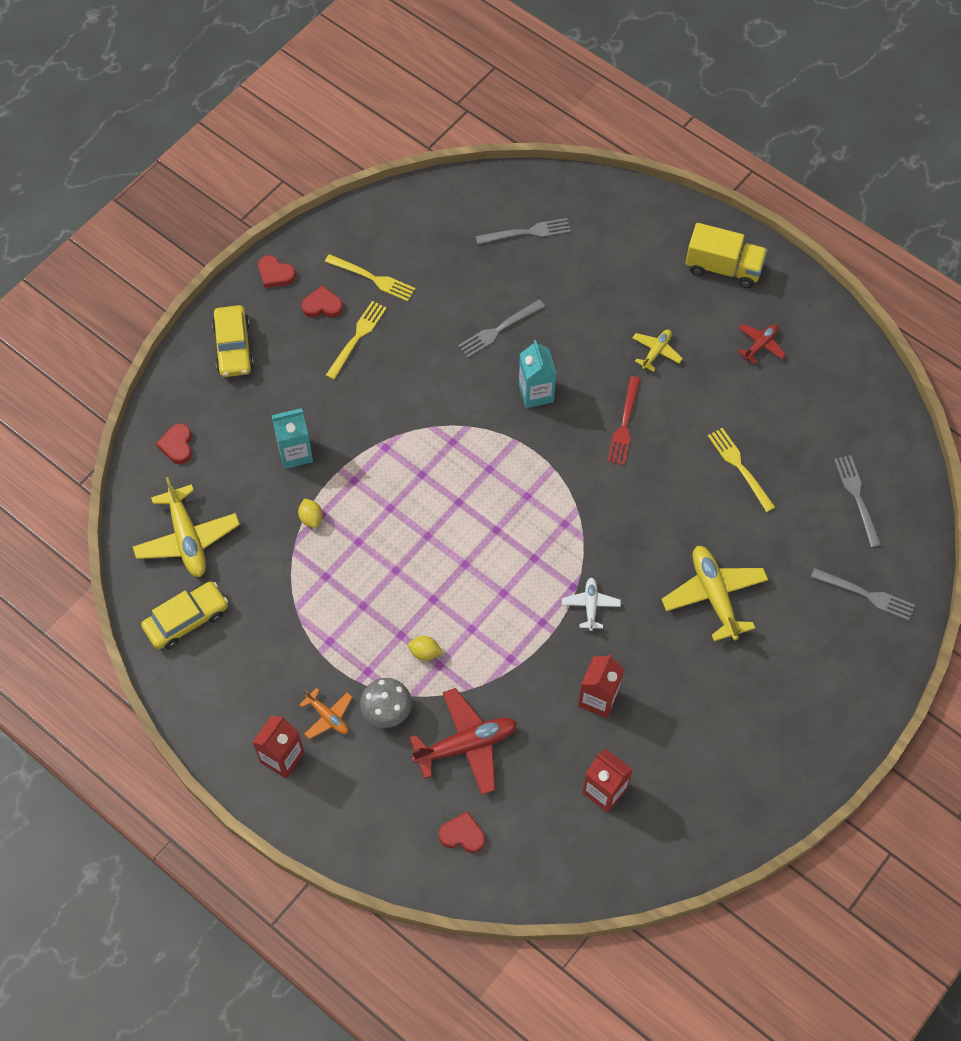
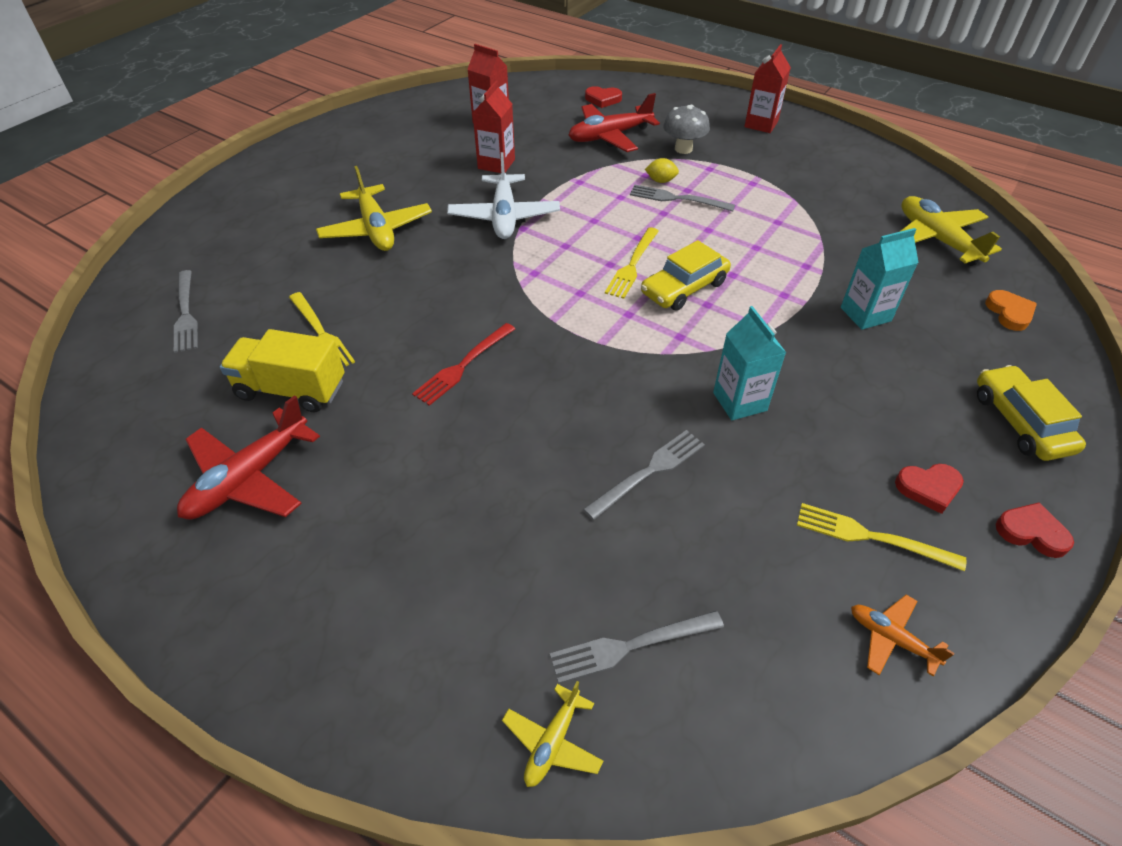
camera: 175 degrees right, 15 degrees down
(177, 445) = (1009, 313): red heart -> orange heart
(186, 619) = (895, 188): yellow car -> yellow car (684, 288)
(311, 518) = (815, 261): yellow lemon -> none
(328, 716) = (733, 144): orange plane -> orange plane (891, 639)
(357, 337) = (853, 447): yellow fork -> yellow fork (632, 265)
(536, 393) = (582, 394): turquoise carton -> turquoise carton (739, 401)
(590, 606) = (504, 216): white plane -> white plane, size x1.86
(624, 425) = (462, 366): red fork -> red fork turned 150 degrees counterclockwise
(656, 352) = (410, 457): yellow plane -> yellow plane (552, 742)
(723, 268) = (275, 603): yellow truck -> yellow truck (291, 390)
(760, 345) = (249, 478): red plane -> red plane, size x1.86
(867, 595) = (214, 238): grey fork -> grey fork (676, 199)

